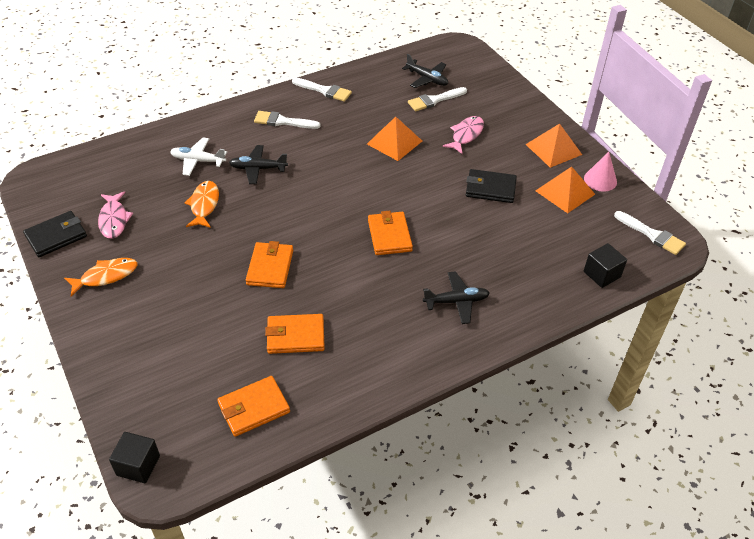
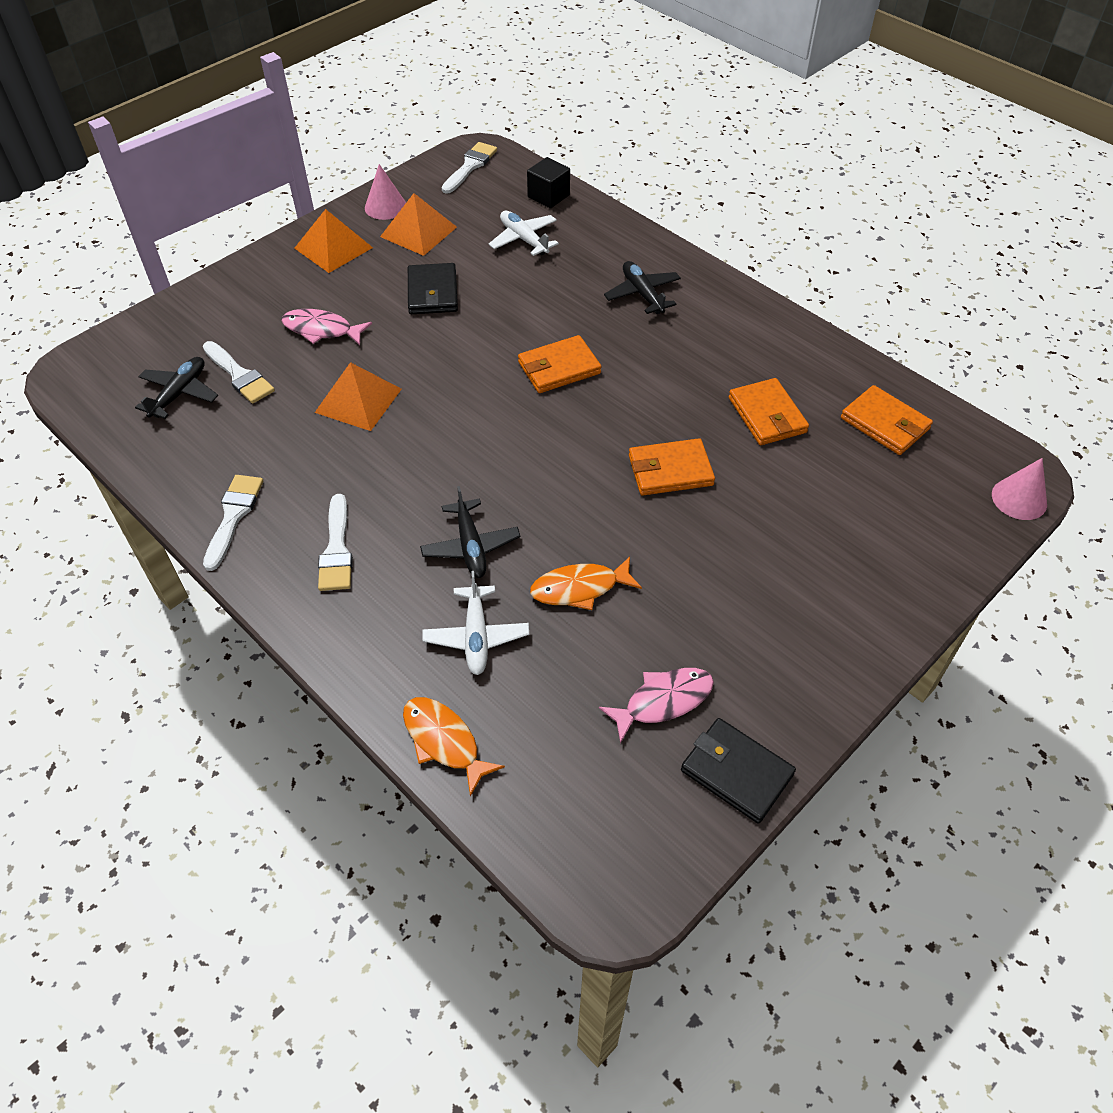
camera: 105 degrees left, 5 degrees up
(106, 276) = (781, 657): orange fish -> orange fish (444, 741)
(138, 465) = (1019, 499): black cube -> pink cone
(543, 247) = (524, 239): none -> white plane

